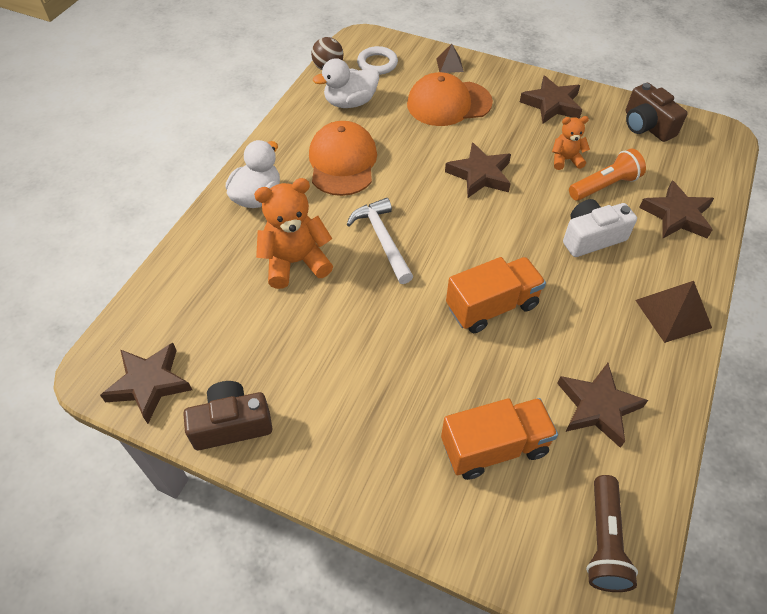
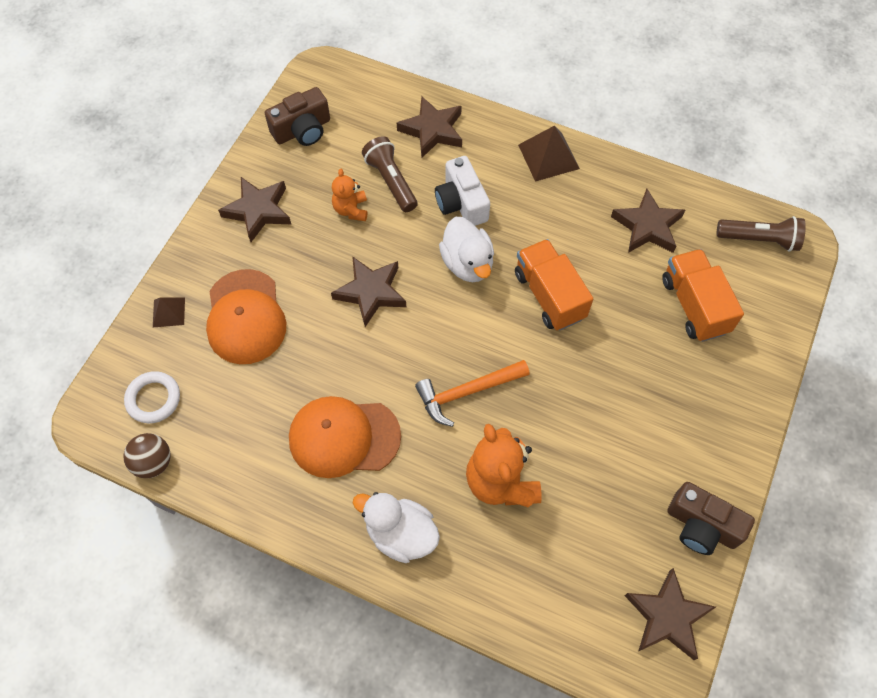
camera: 90 degrees left, 10 degrees up
(232, 424) = (701, 526): brown camera -> brown camera turned 45 degrees counterclockwise
(350, 102) = (232, 431): white duck -> white duck (467, 263)
(382, 240) = (467, 392): white hammer -> orange hammer
(604, 185) = (391, 181): orange flashlight -> brown flashlight

